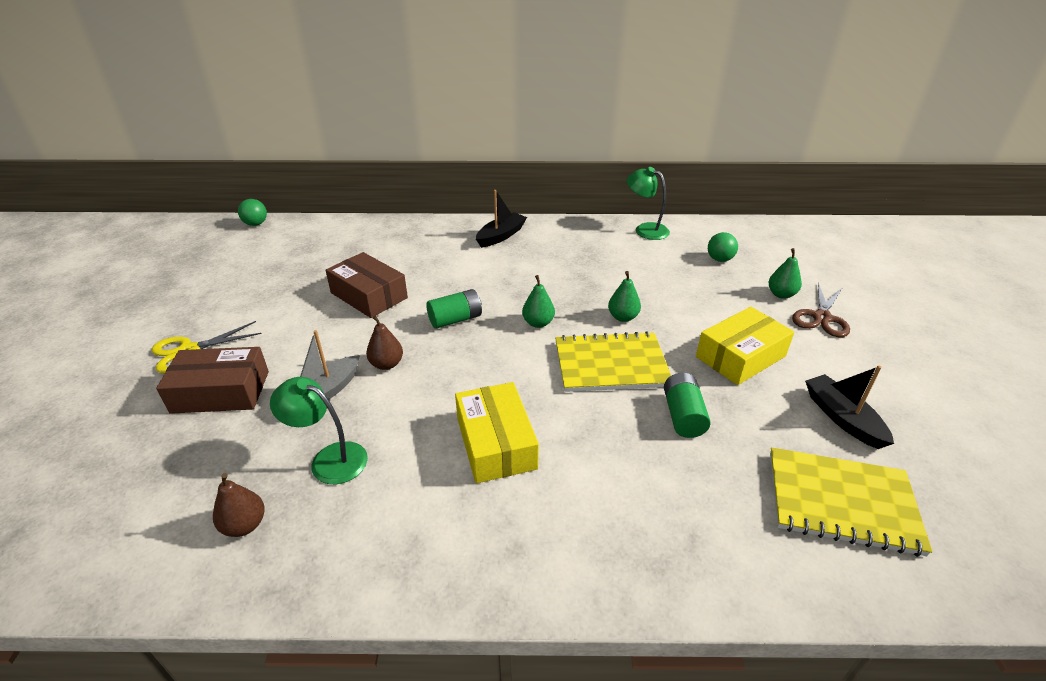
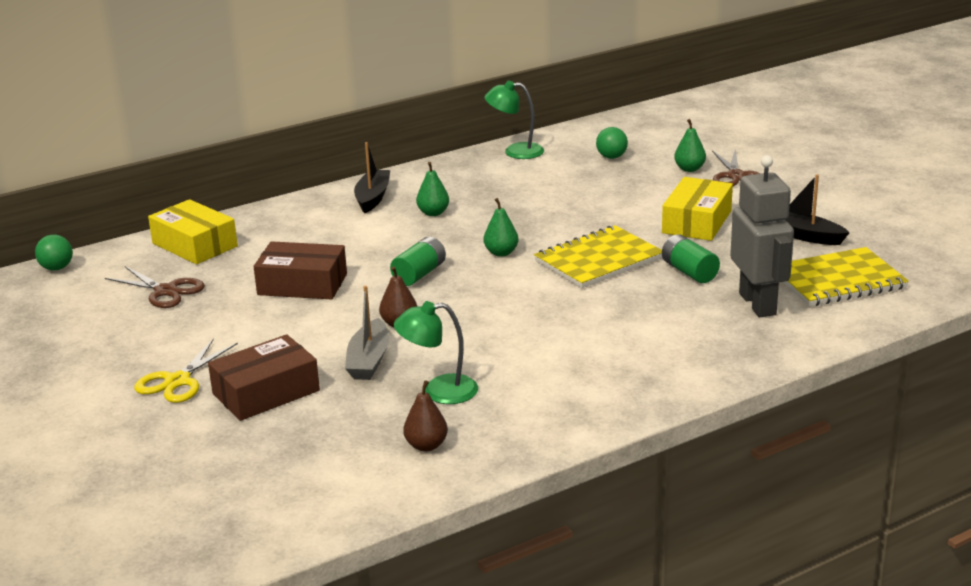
camera: 30 degrees left, 10 degrees down
(285, 266) = (165, 291): none -> brown scissors
(496, 443) = (564, 335): yellow box -> yellow box (195, 245)
(623, 317) = (572, 225): green pear -> green pear (433, 213)
(721, 494) = (758, 304): none -> grey robot

